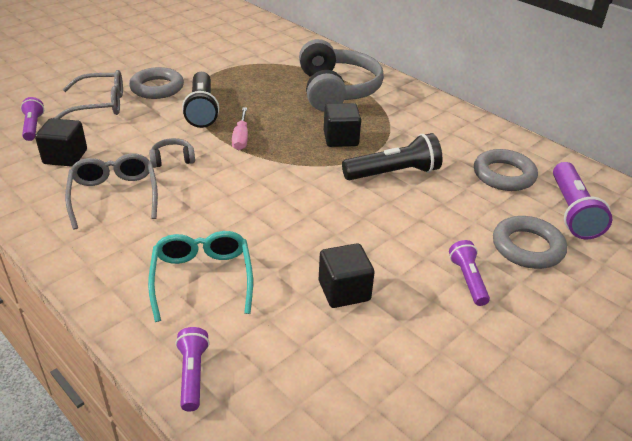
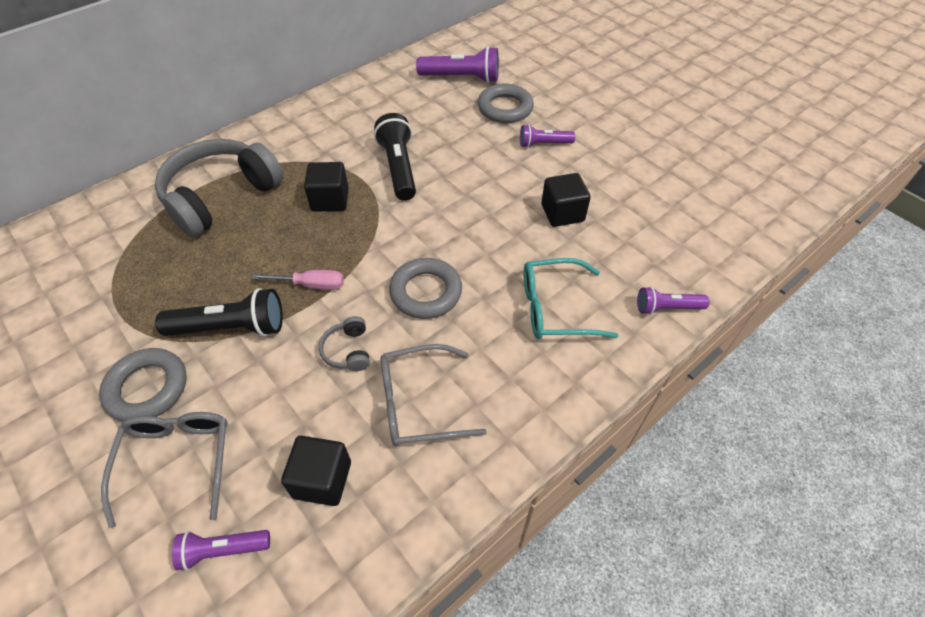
camera: 85 degrees left, 15 degrees up
(336, 90) = (221, 196): grey headphones -> grey headphones turned 45 degrees counterclockwise
(504, 175) = (409, 102): grey ring -> grey ring (426, 292)

